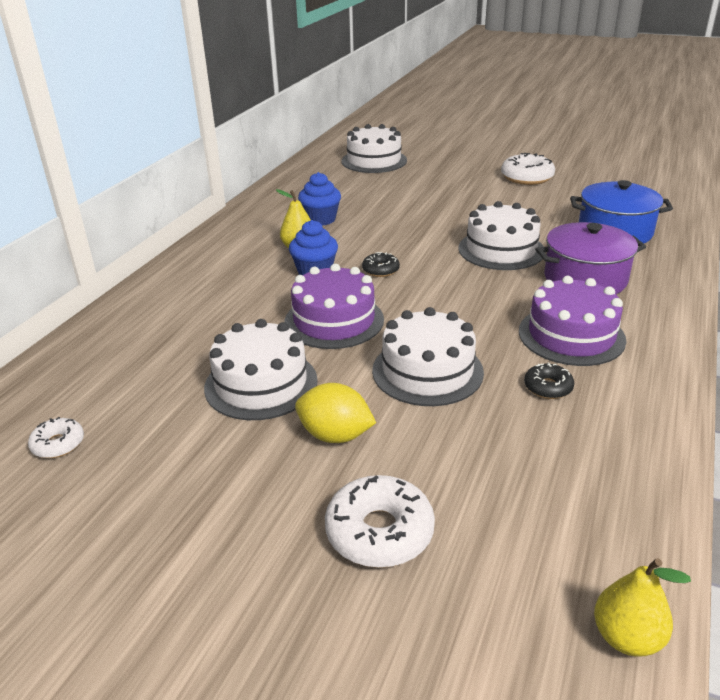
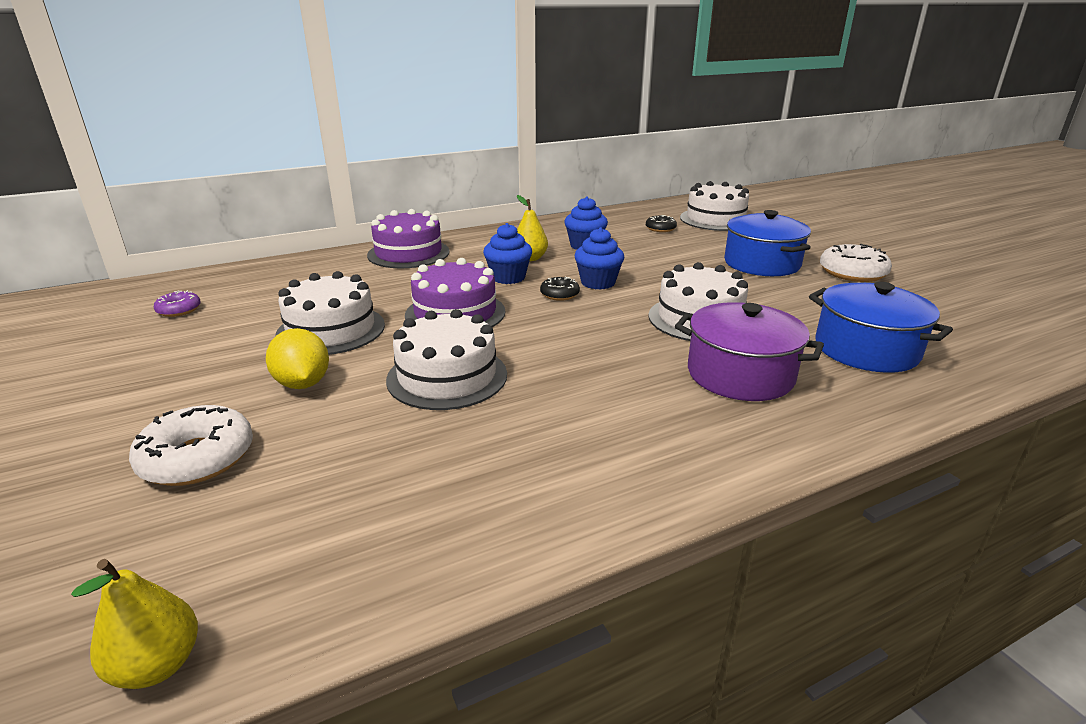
camera: 40 degrees right, 5 degrees down
(58, 444) = (179, 310): white donut -> purple donut
(389, 248) = (598, 283): none -> blue cupcake
(466, 190) = (762, 263): none -> blue pot
(548, 387) = (514, 439): black donut -> black donut (660, 228)
(571, 335) = (624, 412): purple cake -> purple cake (408, 253)

